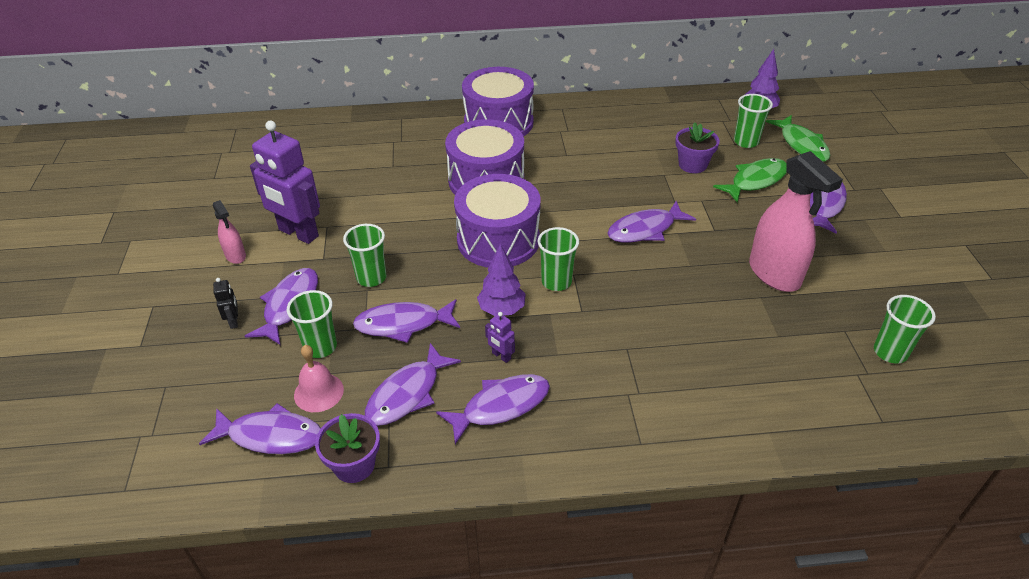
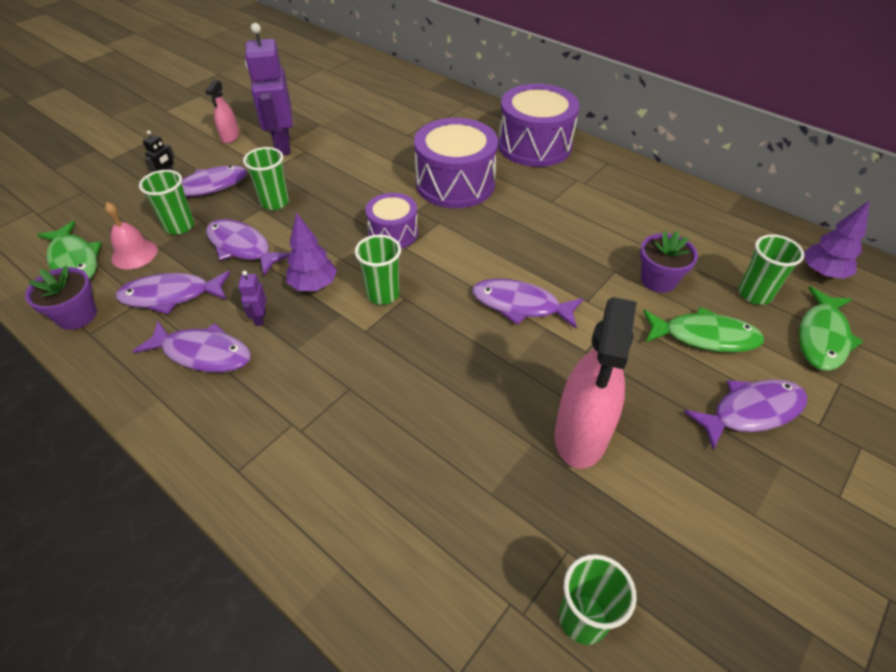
camera: 45 degrees right, 5 degrees up
(270, 436) = (74, 260): purple fish -> green fish
(498, 240) = (393, 233): purple drum -> purple drum, size x0.58

